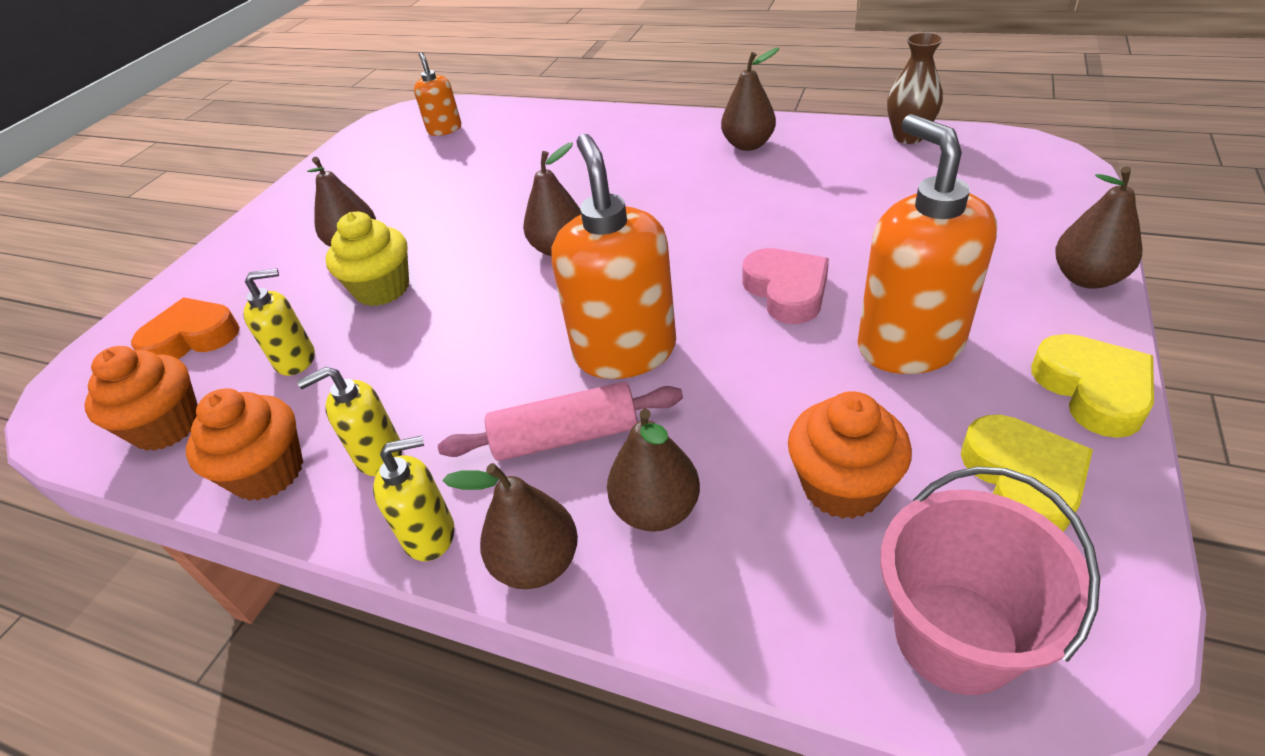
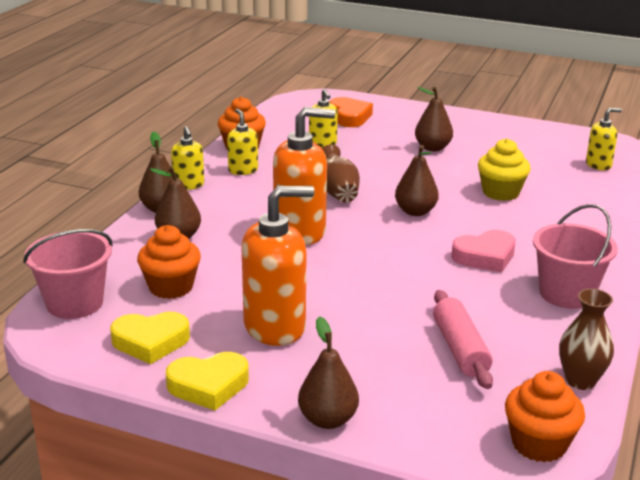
camera: 85 degrees right, 15 degrees down
(167, 426) = (282, 122): orange cupcake -> orange cupcake (539, 444)
(382, 289) = (382, 160): yellow cupcake -> yellow cupcake (500, 192)
(444, 129) = (598, 165): orange soap dispenser -> yellow soap dispenser
(490, 324) = (338, 192): none -> brown vase
(566, 437) = (237, 215): pink rolling pin -> pink rolling pin (460, 349)
(748, 145) = (566, 293): brown pear -> pink bucket
(786, 291) = (345, 289): pink heart -> pink heart (485, 256)

